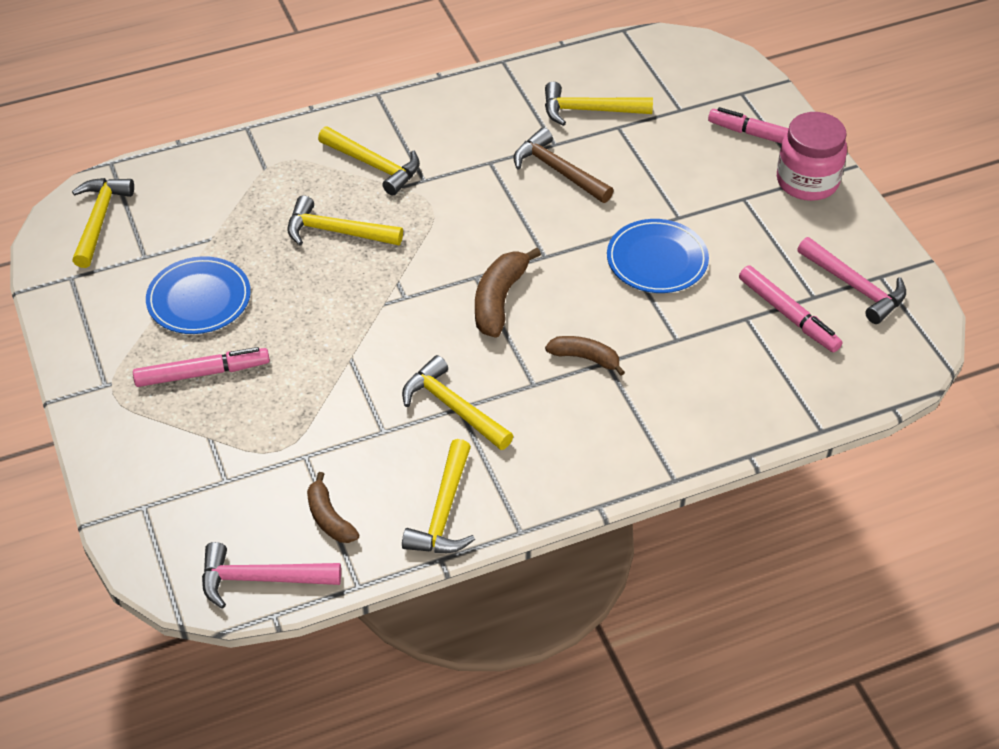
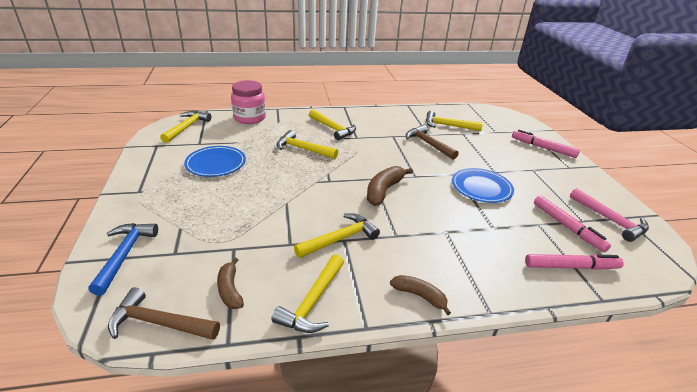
camera: 10 degrees right, 15 degrees down
(157, 498) = (124, 255): none -> blue hammer
(202, 373) = (196, 195): pink marker -> pink marker (571, 267)
(261, 579) = (159, 323): pink hammer -> brown hammer
(453, 407) = (340, 239): yellow hammer -> yellow hammer turned 90 degrees clockwise
(585, 358) = (432, 227): brown banana -> brown banana (420, 296)
(807, 181) = (570, 168): pink jar -> pink jar (249, 118)

